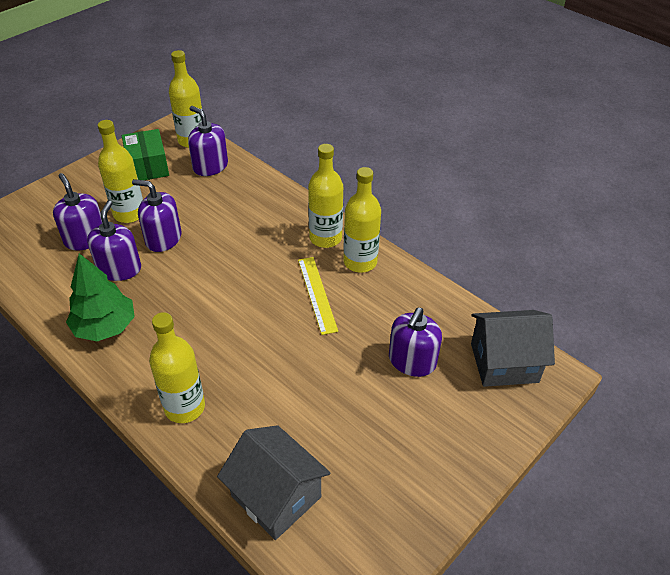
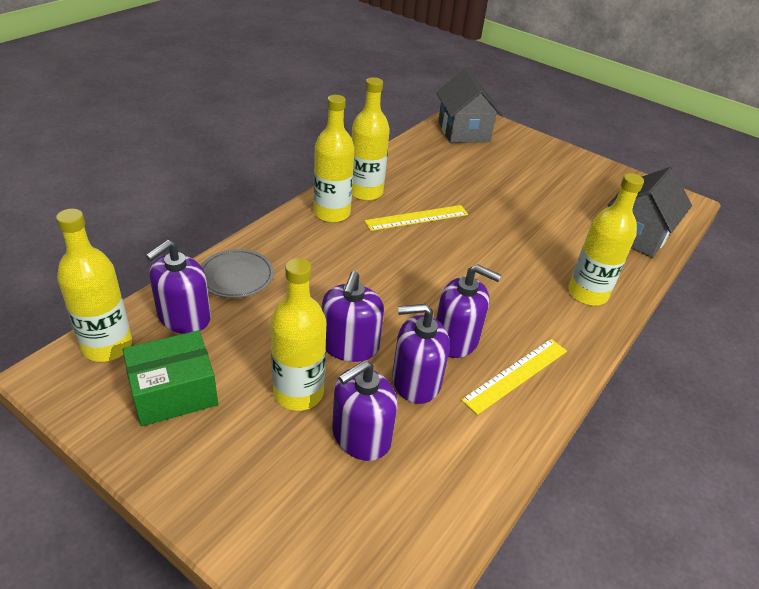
camera: 100 degrees left, 5 degrees down
(105, 327) = (516, 375): green tree -> yellow ruler
(247, 187) = (236, 276): none -> grey plate
(412, 361) = (478, 170): purple soap dispenser -> purple soap dispenser (456, 339)

